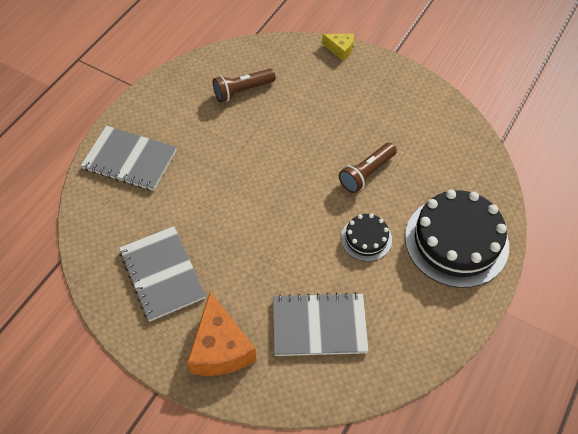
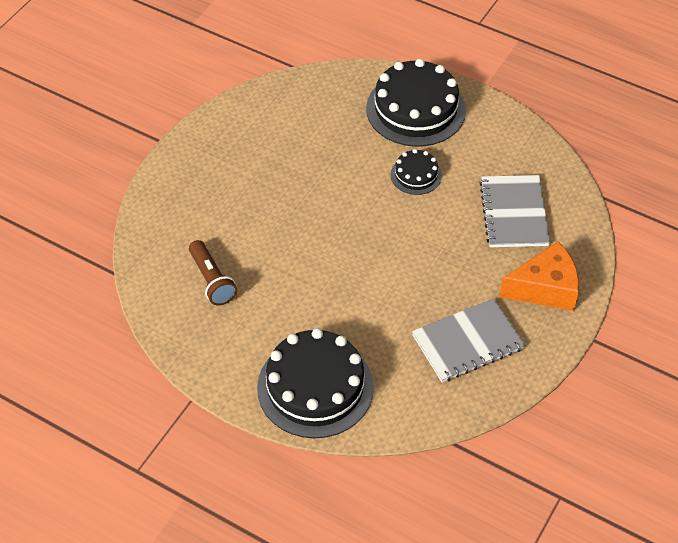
camera: 90 degrees left, 5 degrees down
(130, 160) = (315, 387): grey notebook -> black cake
(340, 49) = (153, 187): yellow cheese -> none
(366, 173) = (336, 171): brown flashlight -> none

